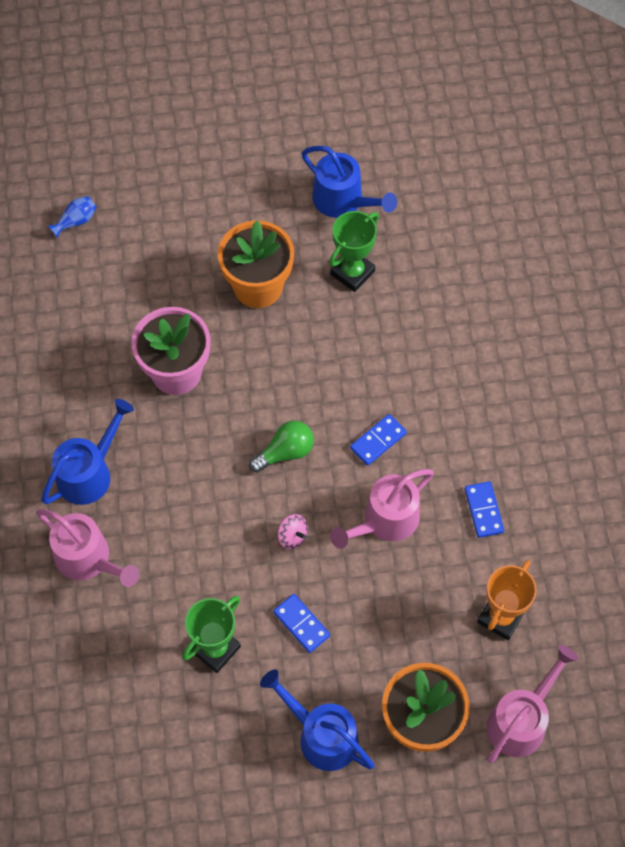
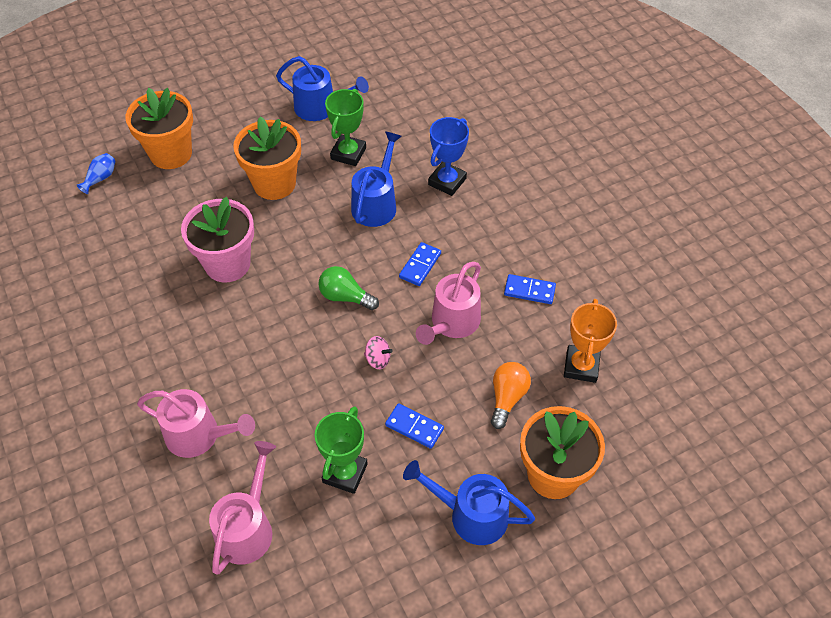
camera: 20 degrees left, 10 degrees down
(90, 472) = (176, 364): blue watering can -> blue watering can (376, 203)
(159, 212) = (171, 154): none -> orange flower pot
(285, 452) = (345, 297): green light bulb -> green light bulb turned 105 degrees counterclockwise
(408, 625) = (507, 398): none -> orange light bulb
(448, 344) = (447, 181): none -> blue trophy
(483, 510) = (529, 291): blue domino -> blue domino turned 45 degrees counterclockwise
(521, 720) = (637, 442): pink watering can -> pink watering can (248, 527)

